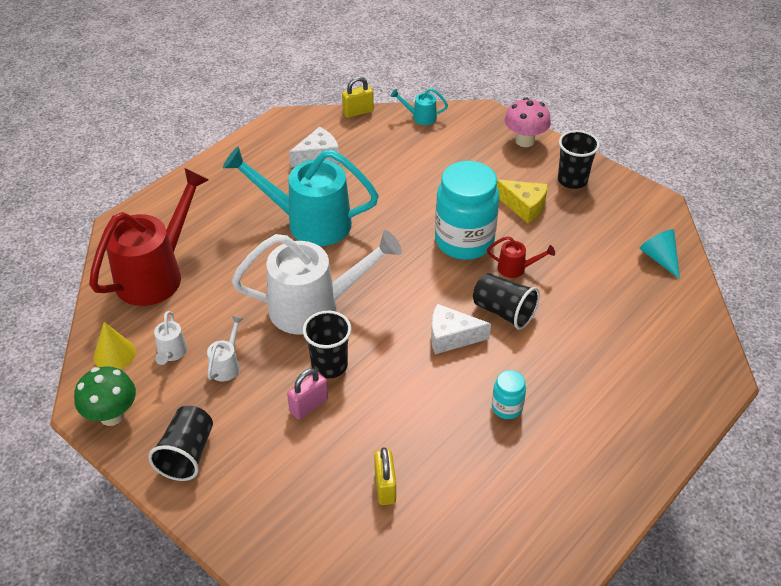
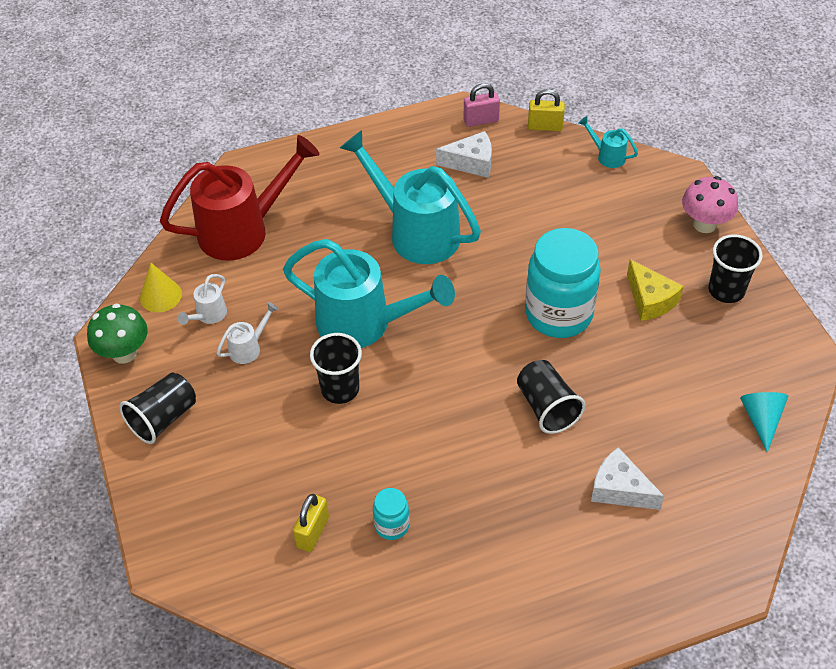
camera: 30 degrees right, 5 degrees up
(309, 406) = (296, 421): pink padlock -> pink padlock (481, 120)
(314, 307) = (363, 323): white watering can -> turquoise watering can
(451, 337) = (475, 411): white cheese -> white cheese (619, 489)
(507, 407) = (480, 508): turquoise jar -> turquoise jar (392, 525)
(515, 268) = (592, 366): red watering can -> none

